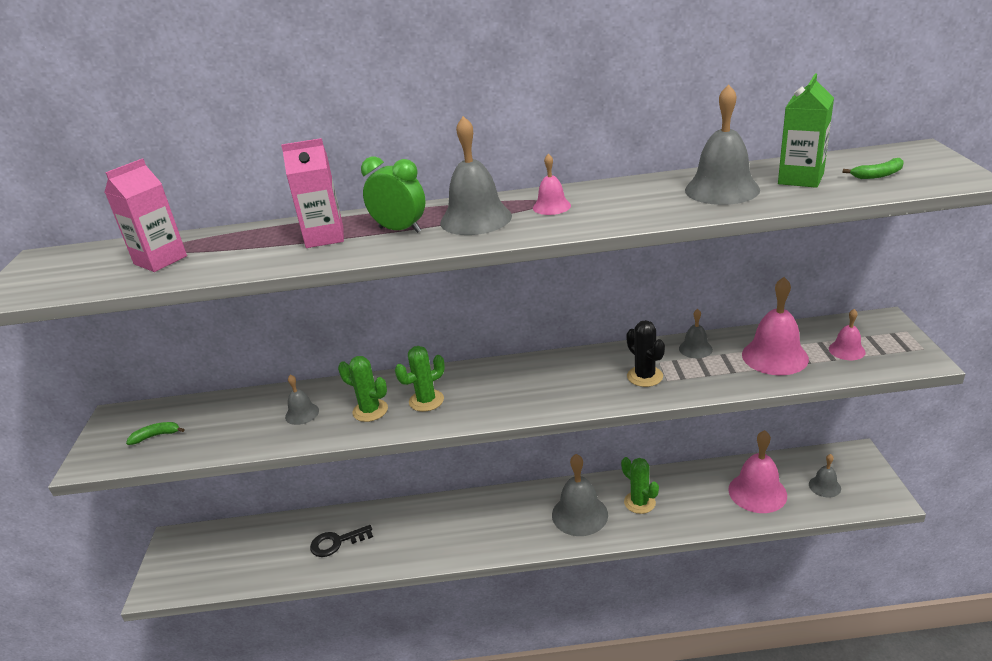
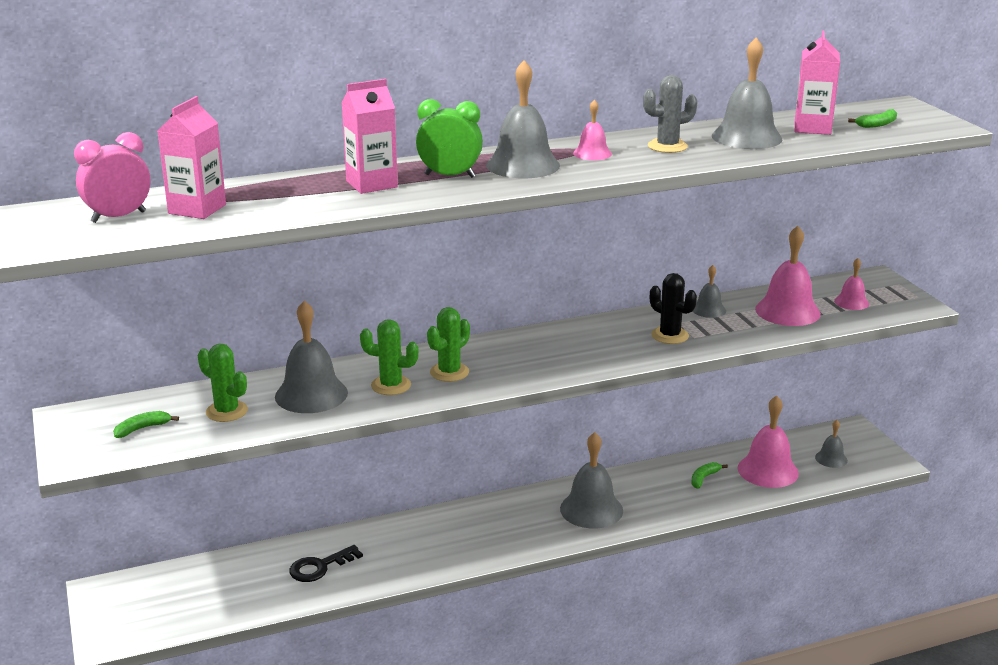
camera: 20 degrees left, 5 degrees down
(94, 266) = (118, 217): none -> pink clock
(302, 413) = (311, 394): grey bell -> grey bell, size x1.87
(632, 199) = (667, 146): none -> grey cactus
(639, 502) = (651, 492): green cactus -> green cactus (226, 411)
(693, 493) = (704, 478): none -> green banana
(800, 179) = (812, 128): green carton -> pink carton

